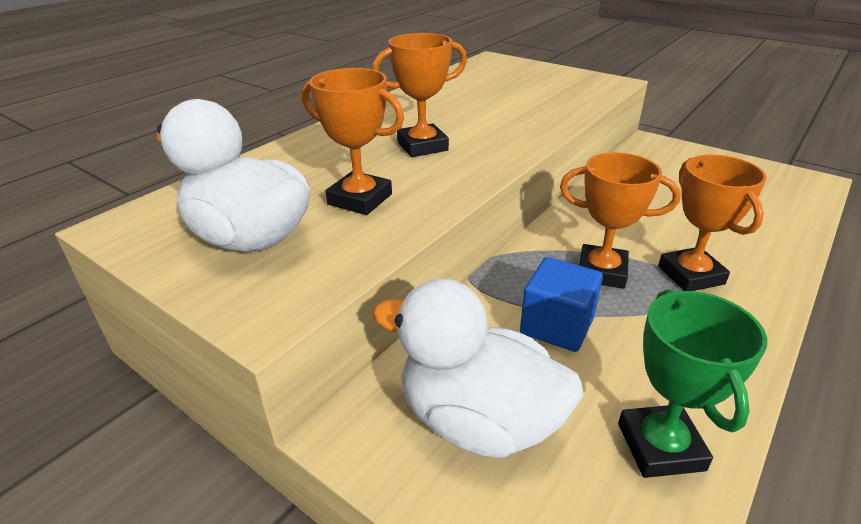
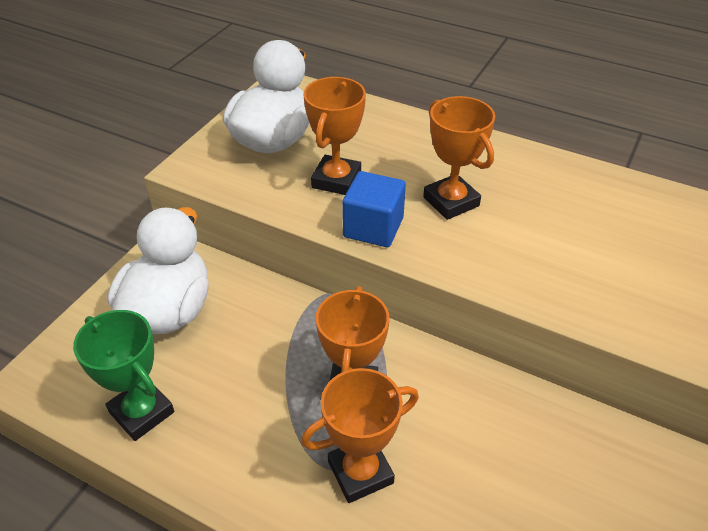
camera: 80 degrees right, 10 degrees up
(557, 326) = (268, 354): blue cube -> blue cube (373, 227)
(660, 446) = (142, 412): green trophy -> green trophy turned 60 degrees clockwise

